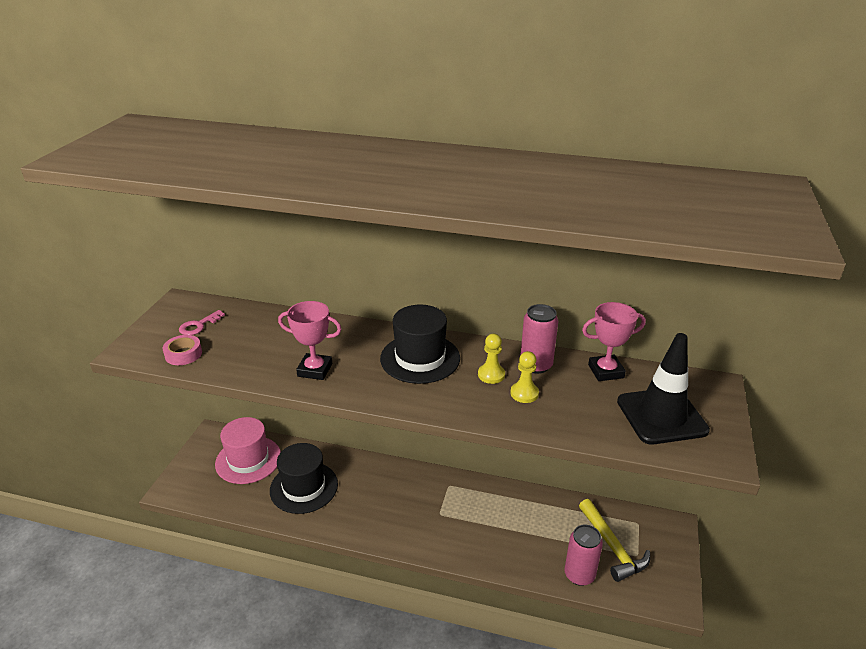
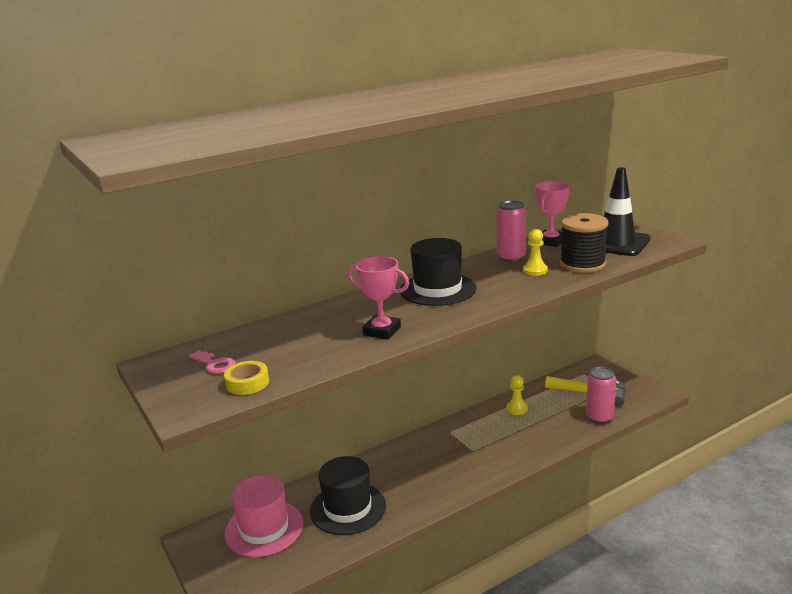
camera: 45 degrees left, 10 degrees down
(183, 354) = (247, 383): pink tape -> yellow tape
(199, 325) = (215, 364): pink key -> pink key turned 45 degrees counterclockwise
(315, 370) = (382, 331): pink trophy -> pink trophy turned 60 degrees clockwise
(491, 375) = (498, 273): yellow pawn -> yellow pawn (517, 409)
(576, 417) = (582, 264): none -> black spool

